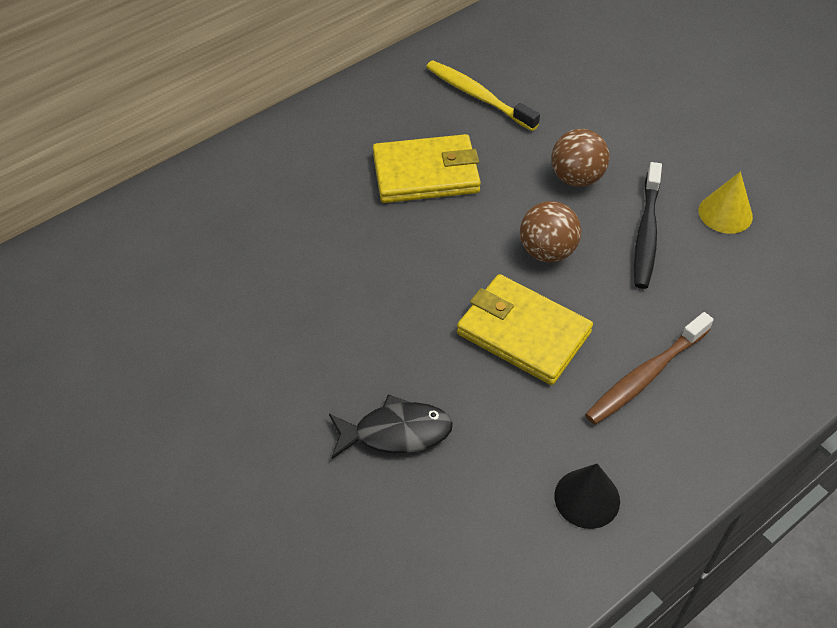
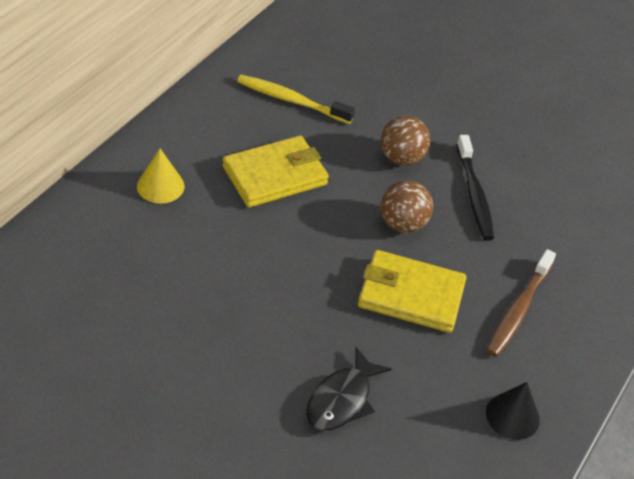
camera: 25 degrees left, 5 degrees down
(396, 432) = (342, 399): black fish -> black fish turned 150 degrees clockwise
(725, 213) = (528, 167): yellow cone -> yellow cone (160, 186)

